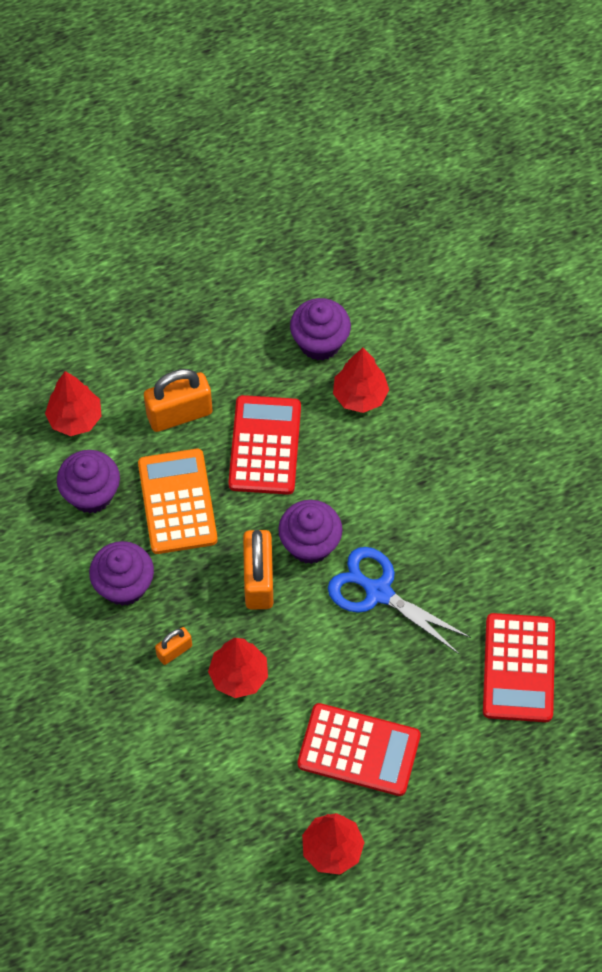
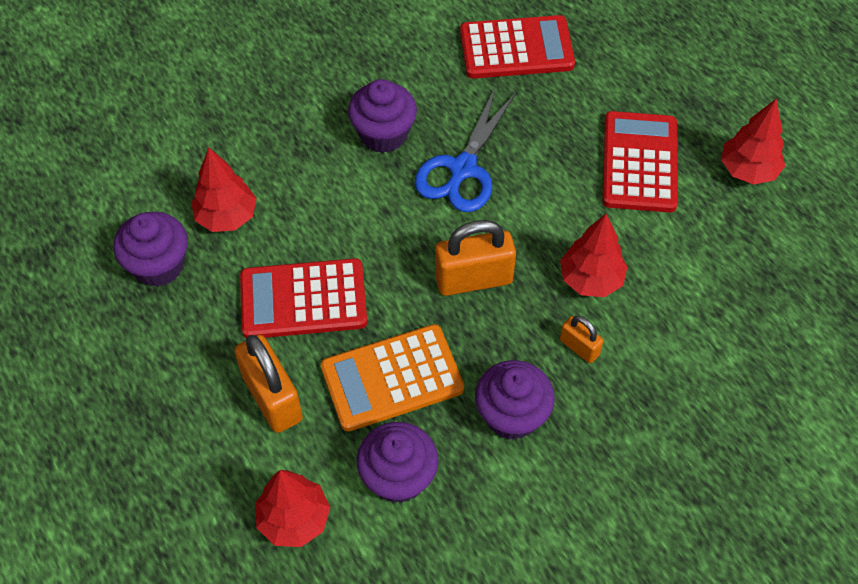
camera: 100 degrees left, 5 degrees down
(310, 544) = (419, 237): purple cupcake -> purple cupcake (383, 134)

